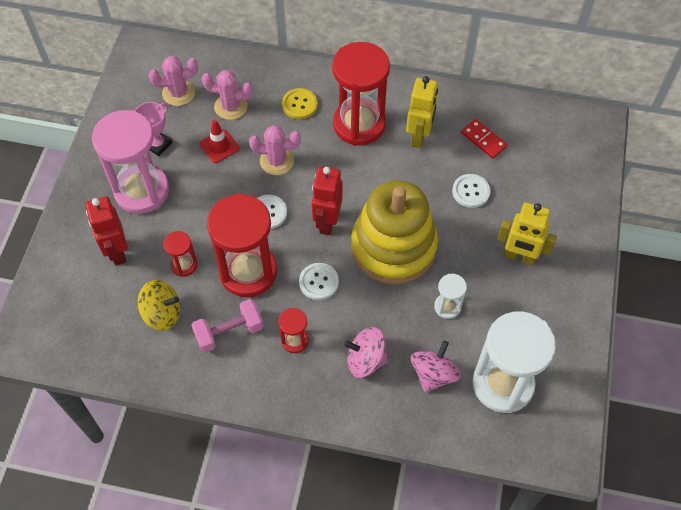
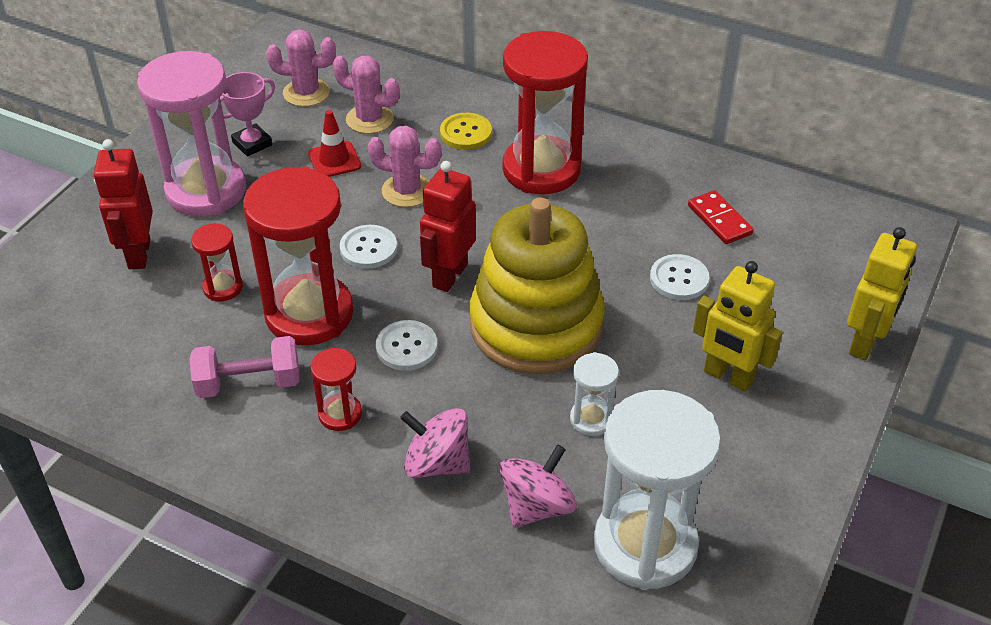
camera: 15 degrees right, 15 degrees down
(162, 313) = (165, 340): yellow spinning top -> none
(419, 136) = (623, 199): yellow robot -> yellow robot (865, 343)

